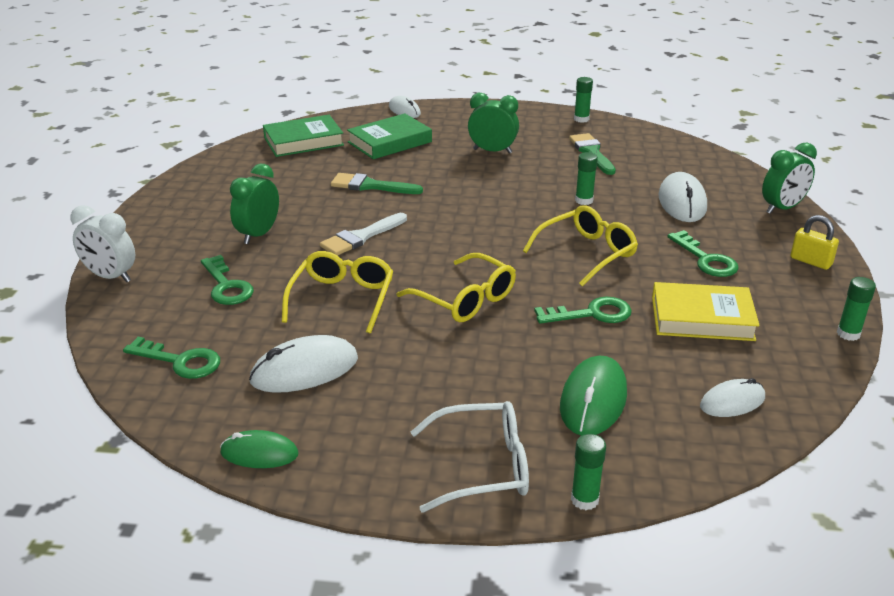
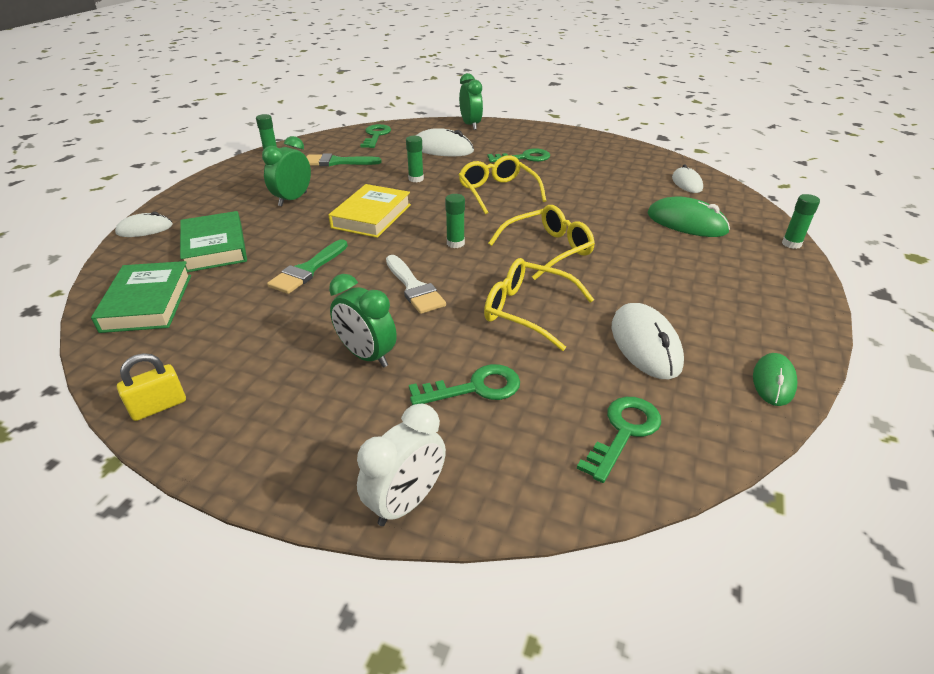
camera: 75 degrees left, 5 degrees up
(483, 467) = (767, 274): white glasses -> none
(592, 314) = (582, 205): green key -> green key (376, 135)
(702, 318) = (595, 173): yellow book -> yellow book (371, 216)
(811, 261) = (539, 132): yellow padlock -> yellow padlock (159, 406)
(848, 334) = (620, 141): green glue stick -> green glue stick (455, 243)

